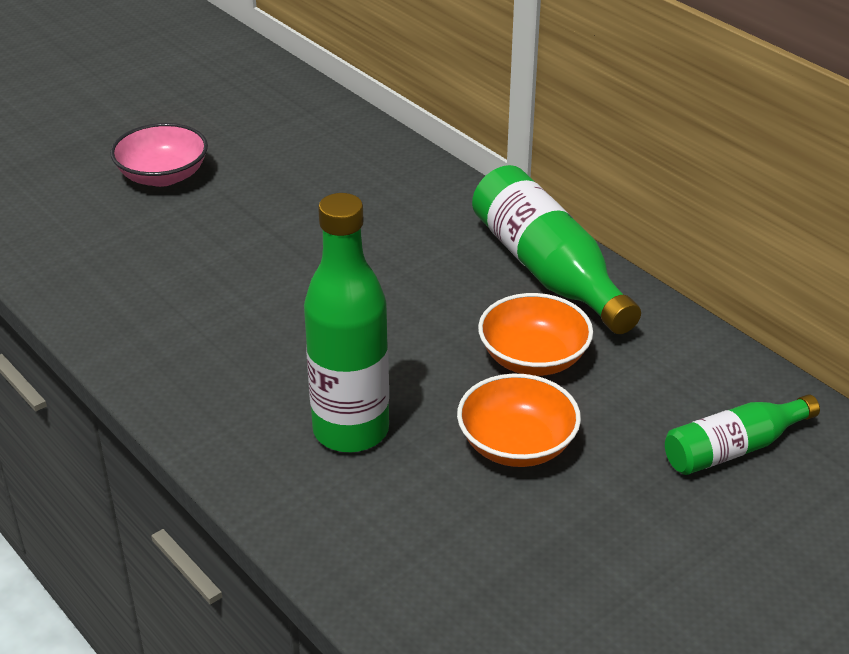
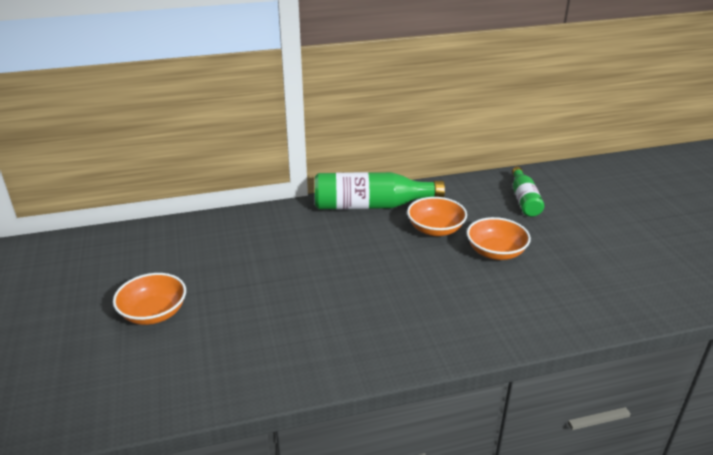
camera: 65 degrees left, 5 degrees down
(163, 176) = (154, 313): pink bowl -> orange bowl
(351, 430) = (460, 299): green bottle -> none

